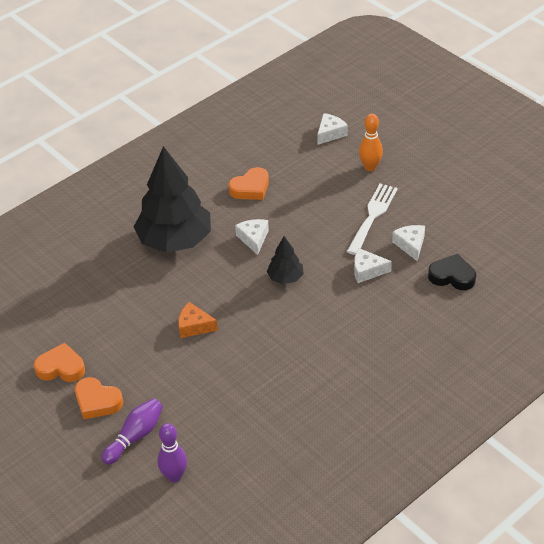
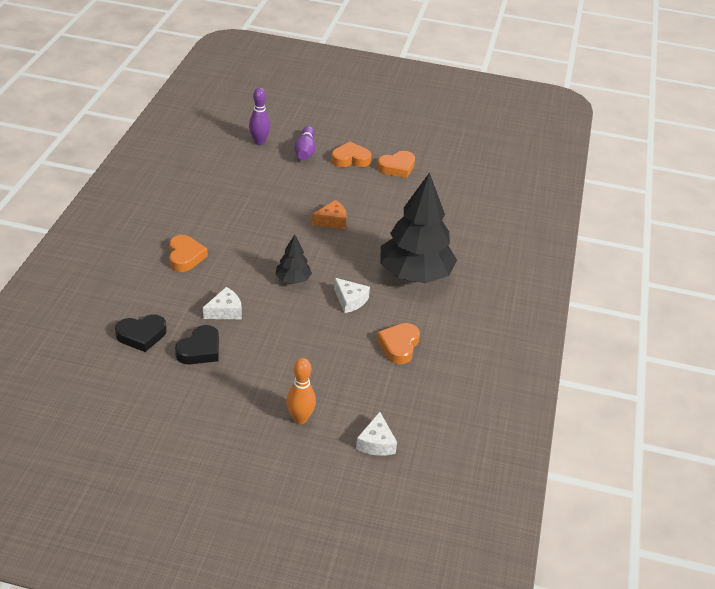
camera: 140 degrees right, 5 degrees down
(367, 342) = (185, 257): none -> orange heart
(372, 216) = (257, 365): white fork -> none
(410, 245) = (200, 350): white cheese -> black heart

